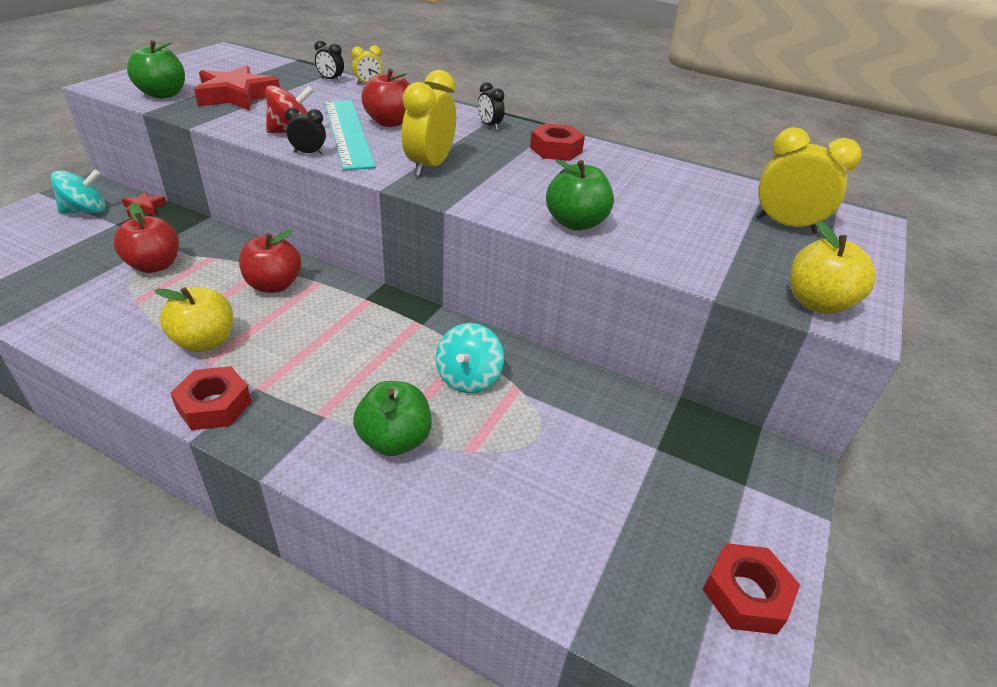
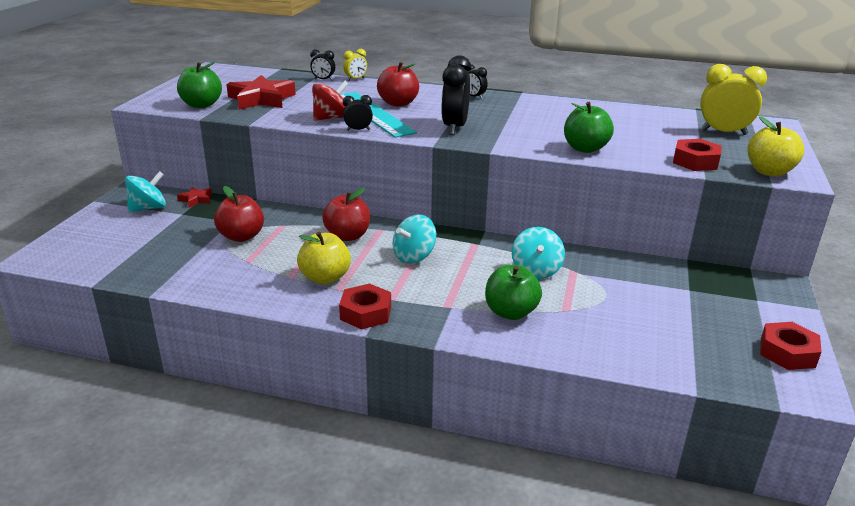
camera: 10 degrees left, 10 degrees down
(331, 329) = (414, 256): none -> turquoise spinning top
(429, 166) = (454, 128): yellow clock -> black clock
(556, 150) = (535, 106): red nut -> red nut (695, 162)

